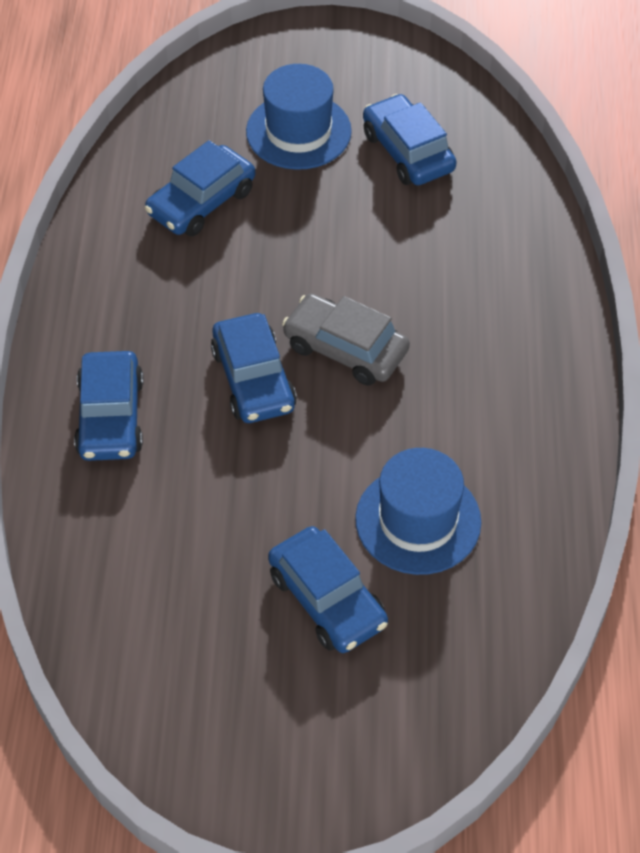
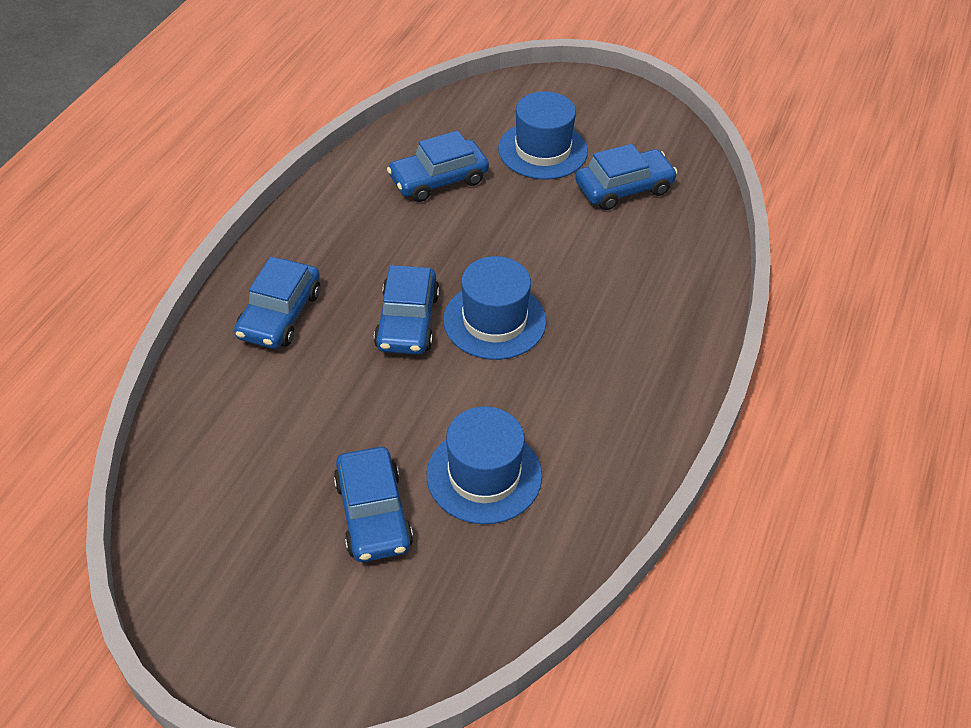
camera: 20 degrees right, 5 degrees down
(345, 349) = (494, 320): grey car -> blue hat
(408, 152) = (624, 188): blue car -> blue car turned 75 degrees clockwise

